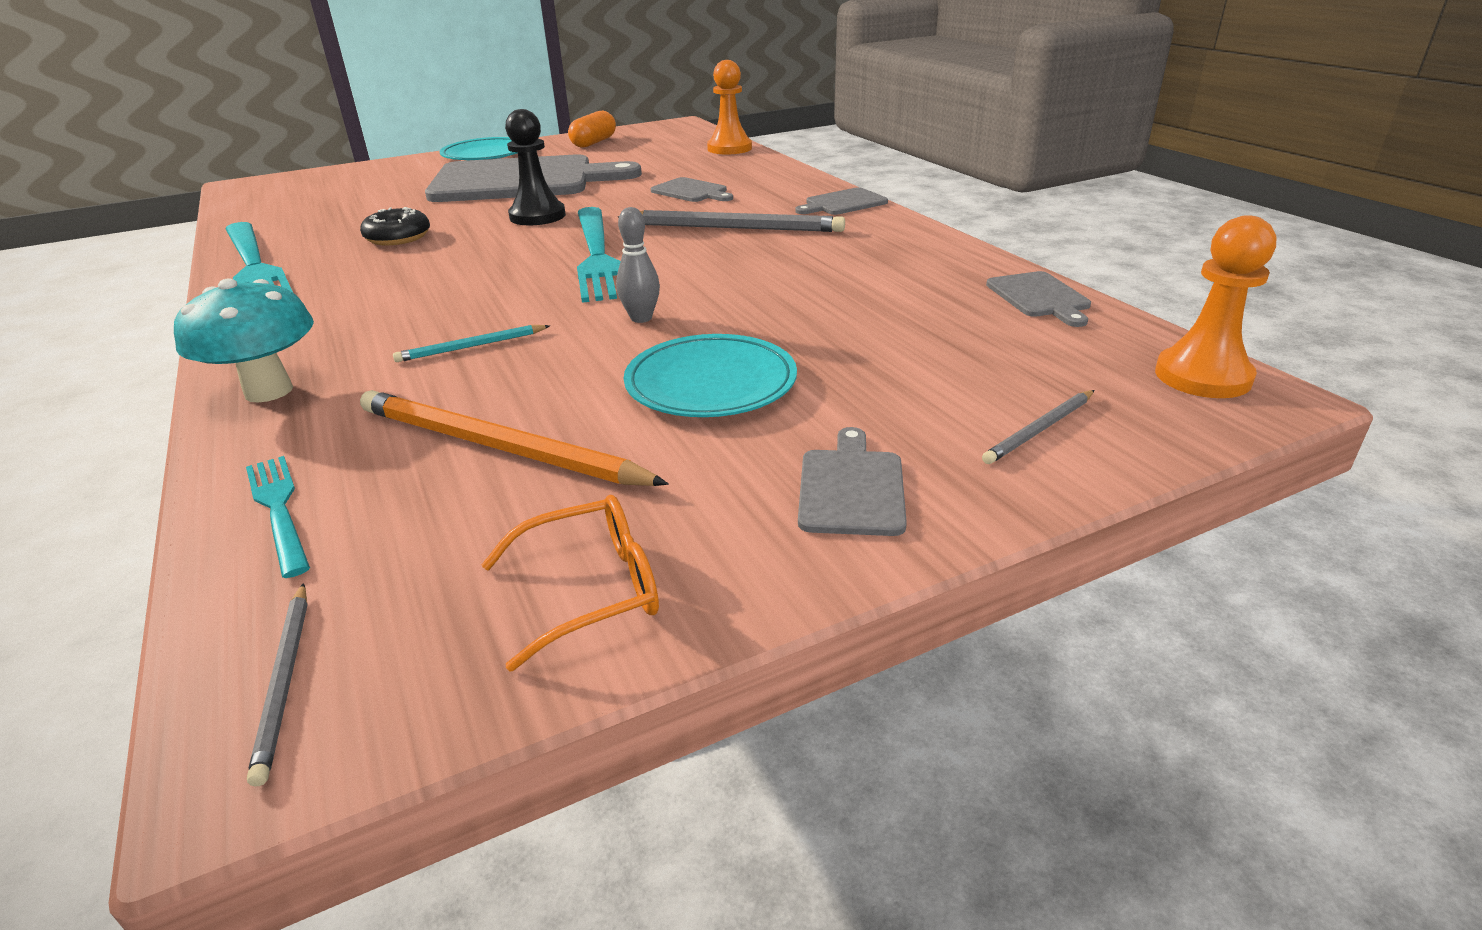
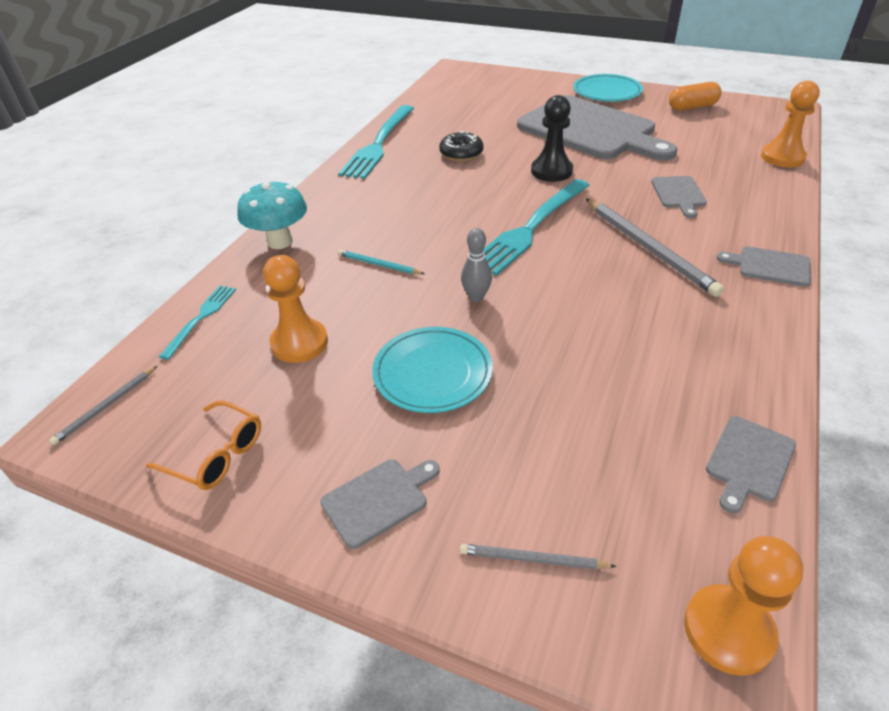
camera: 50 degrees right, 10 degrees up
(498, 447) = (299, 343): orange pencil -> orange pawn

